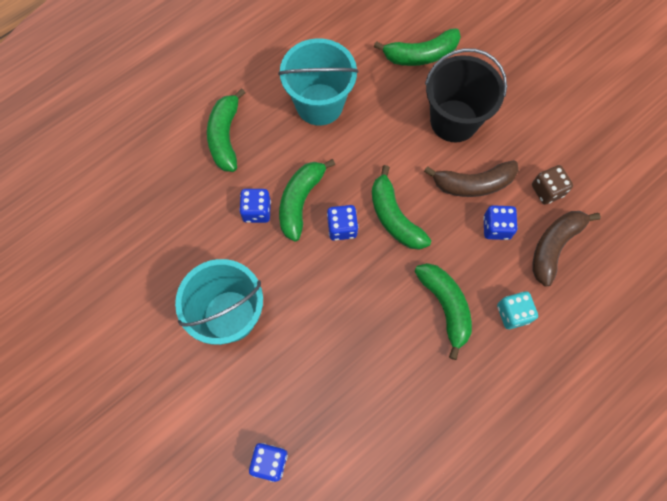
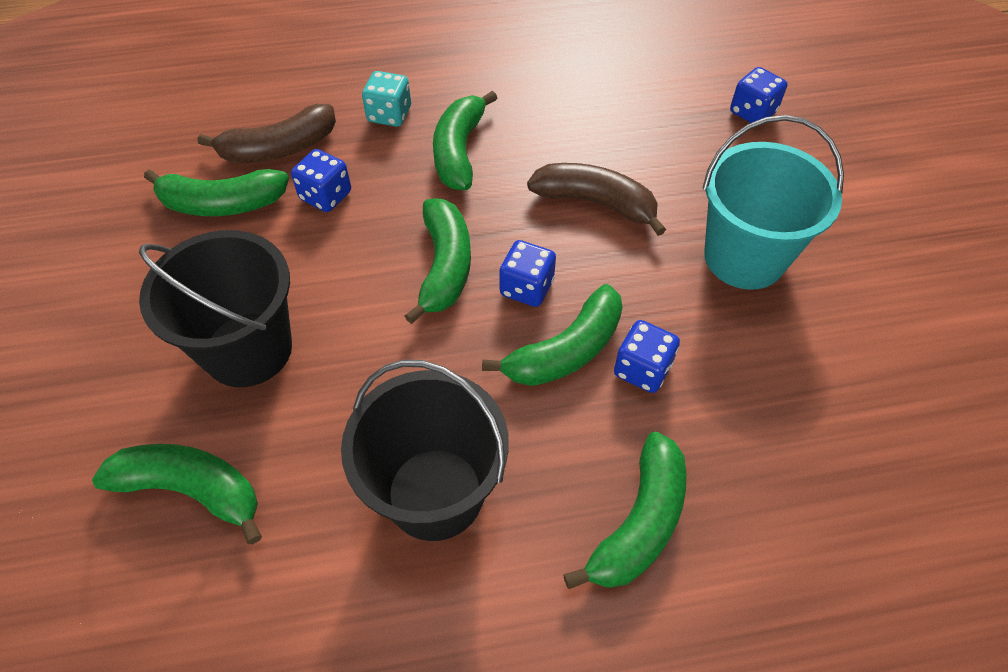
camera: 150 degrees left, 15 degrees down
(319, 104) = (435, 493): turquoise bucket -> black bucket
(473, 184) = (305, 255): brown banana -> brown banana (596, 203)
(547, 190) = (222, 204): brown dice -> green banana

